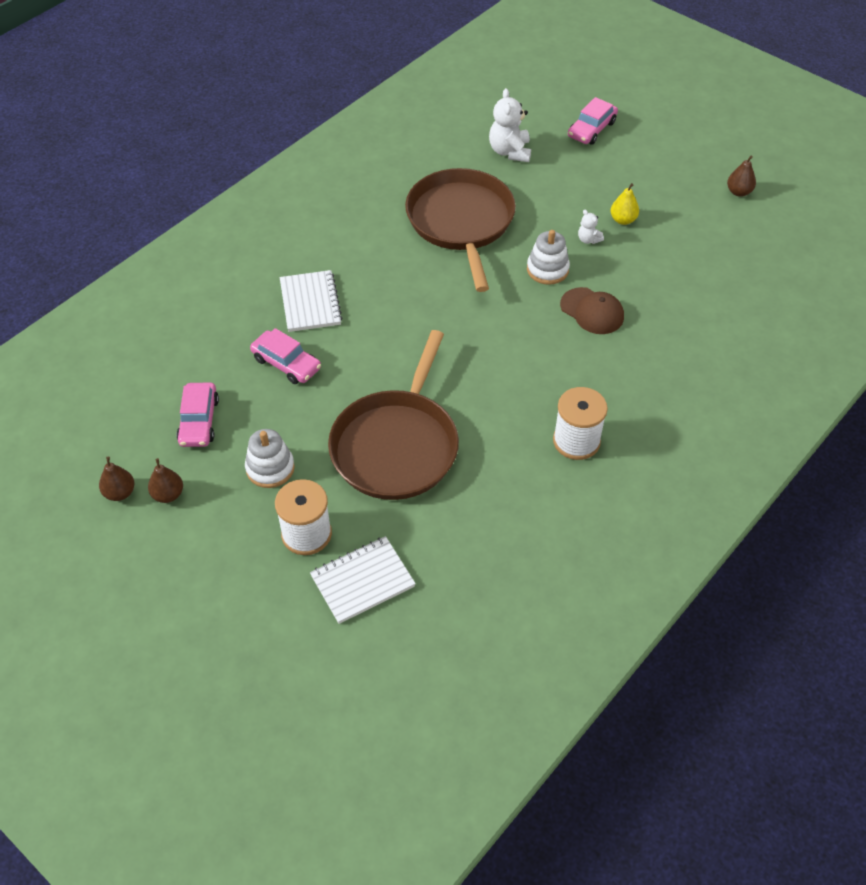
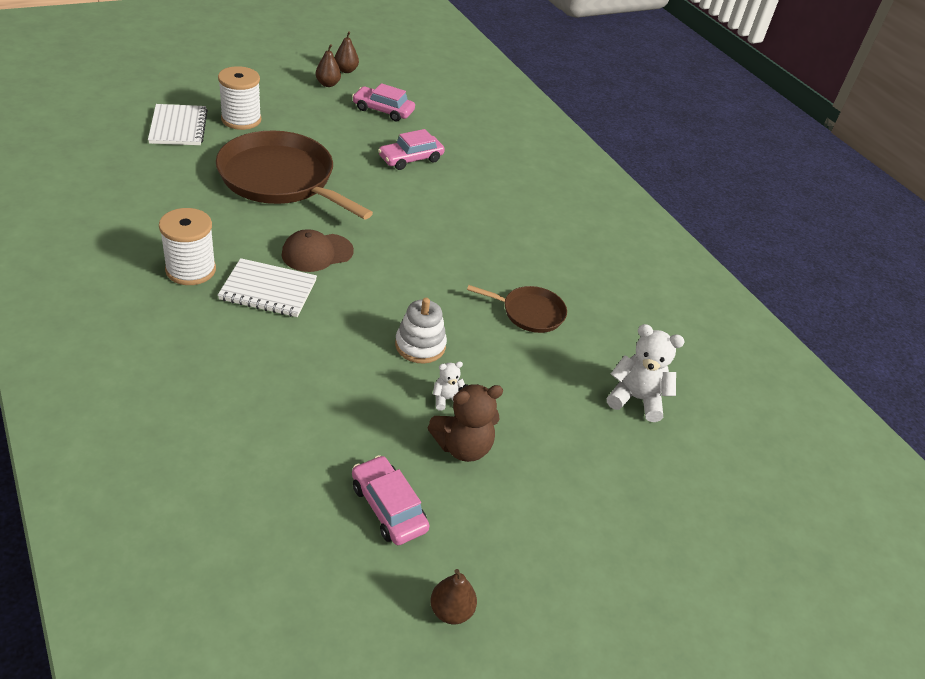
camera: 105 degrees right, 10 degrees down
(270, 468) = (313, 123): white stacking toy -> none
(310, 303) = (472, 189): white notebook -> white notebook (268, 290)
(461, 222) = (529, 312): brown pan -> brown pan, size x0.49
(591, 129) = (657, 501): pink car -> pink car (388, 507)
(592, 311) = (337, 352): brown cap -> brown cap (317, 253)
(623, 220) = (463, 447): yellow pear -> brown teddy bear

